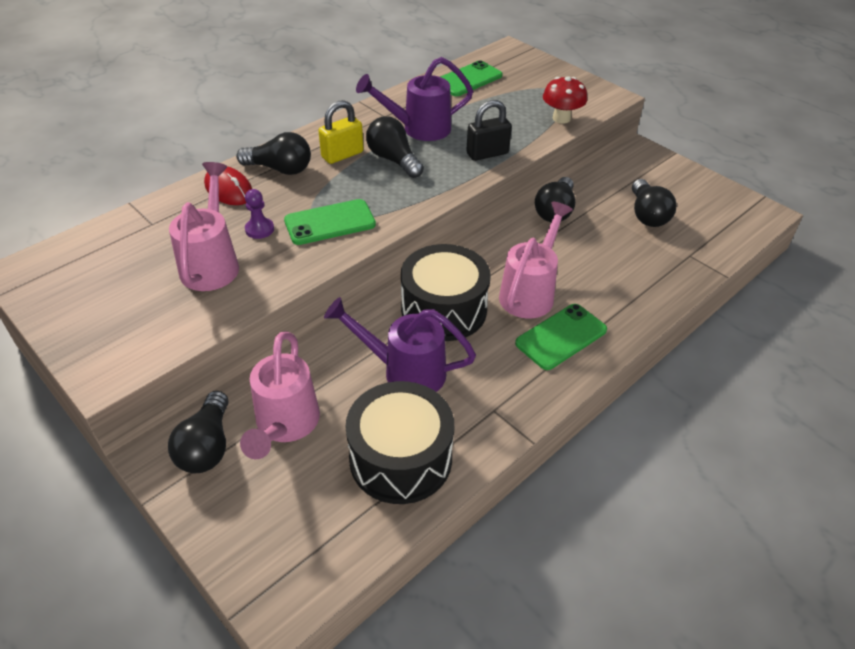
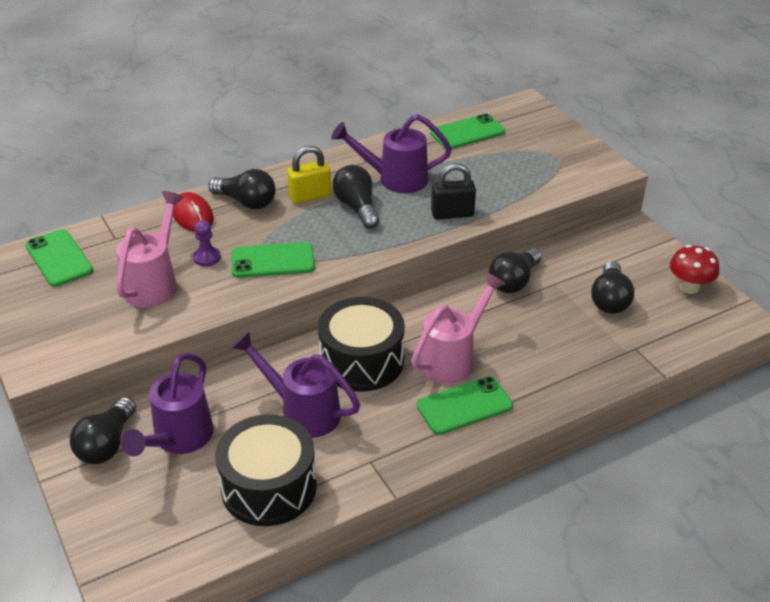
camera: 15 degrees right, 5 degrees down
(96, 253) = (59, 258): none -> green phone
(285, 425) = (178, 439): pink watering can -> purple watering can
(561, 118) = (545, 187): red mushroom -> red mushroom (689, 287)

